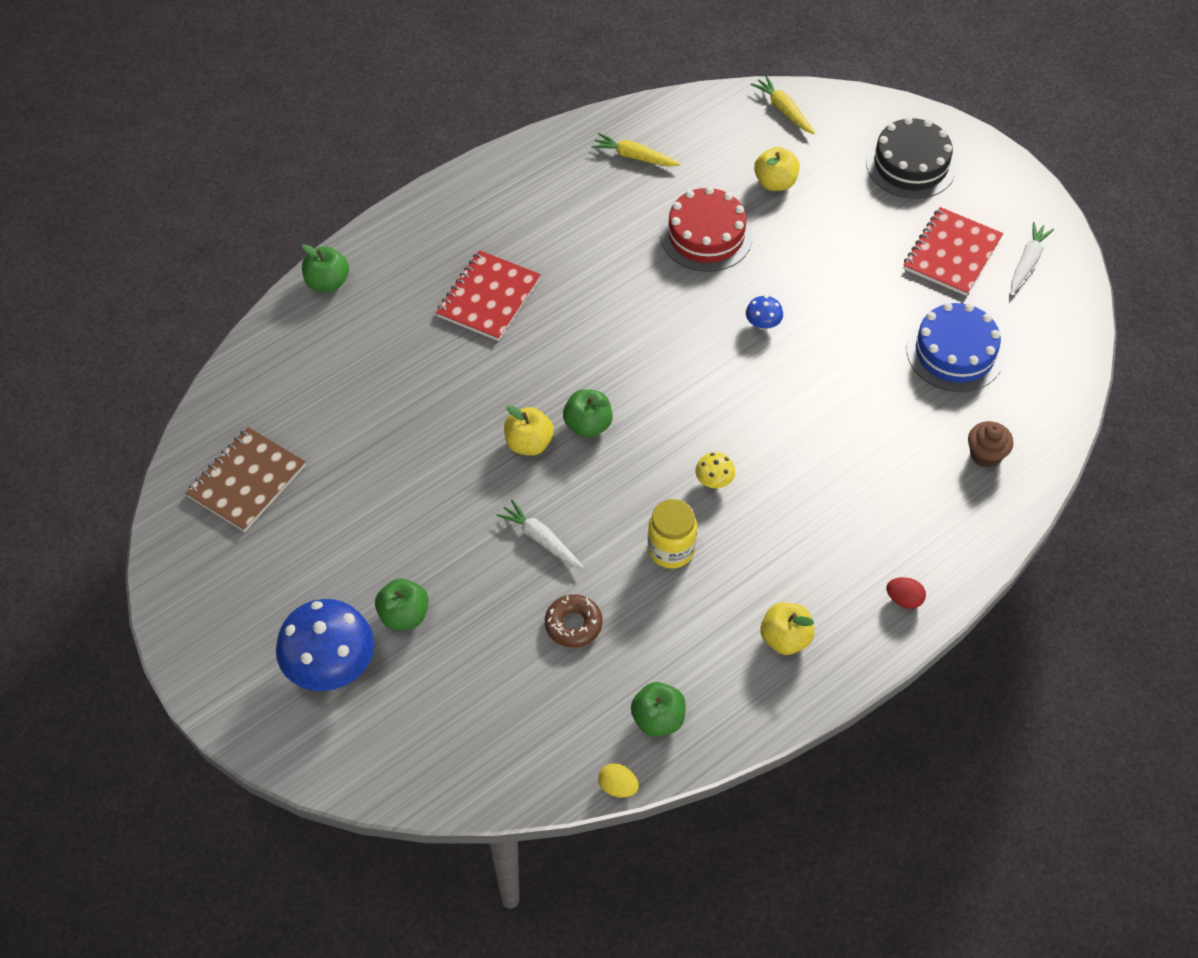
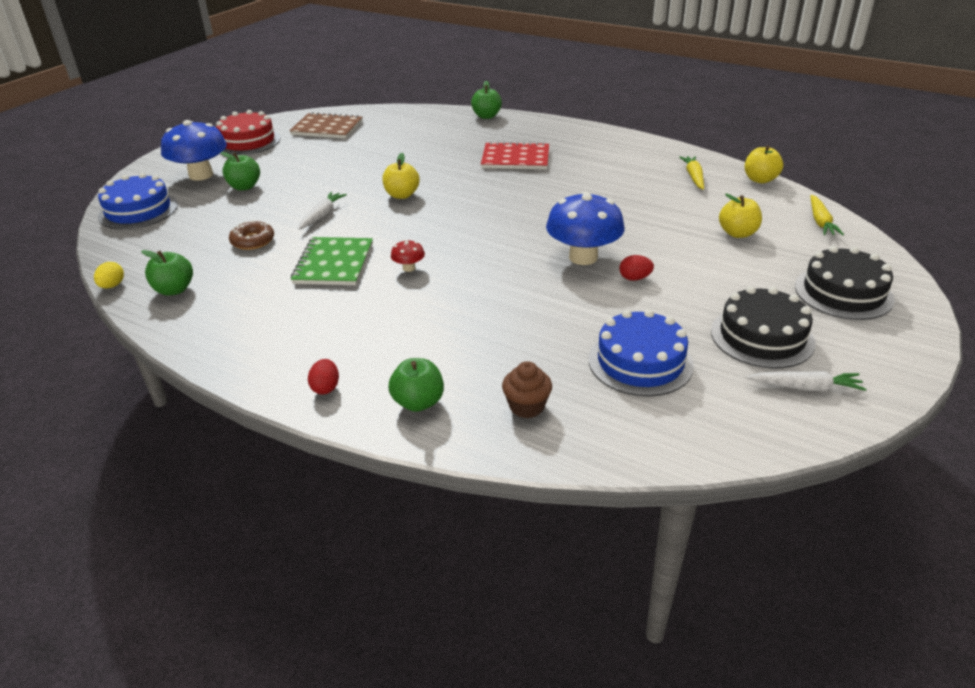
camera: 70 degrees right, 20 degrees down
(411, 753) = (138, 210): none -> blue cake
(588, 425) = (431, 211): green apple -> green apple (418, 402)
(671, 549) = (334, 264): yellow jar -> green notebook
(706, 235) = (649, 217): red cake -> red cake (247, 141)
(714, 481) = (409, 268): yellow mushroom -> red mushroom
(763, 324) = (583, 257): blue mushroom -> blue mushroom, size x2.27
(784, 110) = (820, 221): yellow carrot -> yellow carrot turned 150 degrees clockwise
(785, 639) = (263, 331): yellow apple -> yellow apple (760, 179)
(821, 299) = (635, 278): none -> red egg
(952, 254) = (762, 337): red notebook -> black cake

